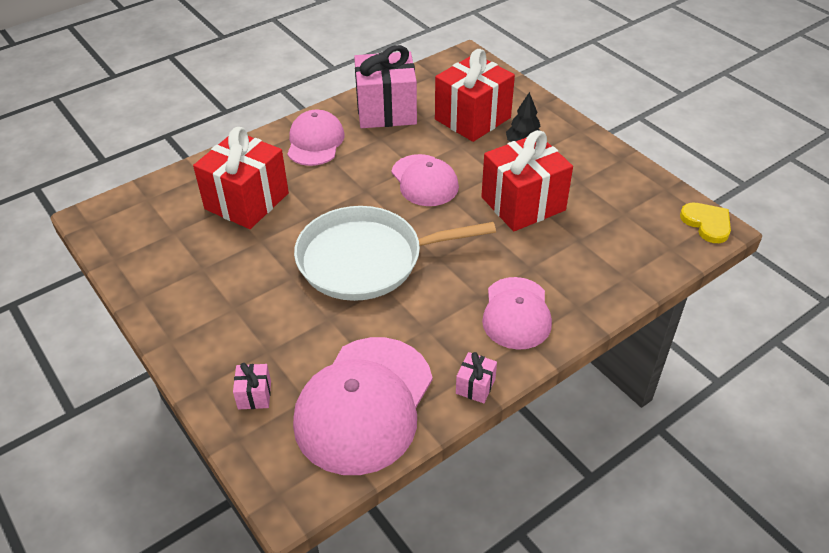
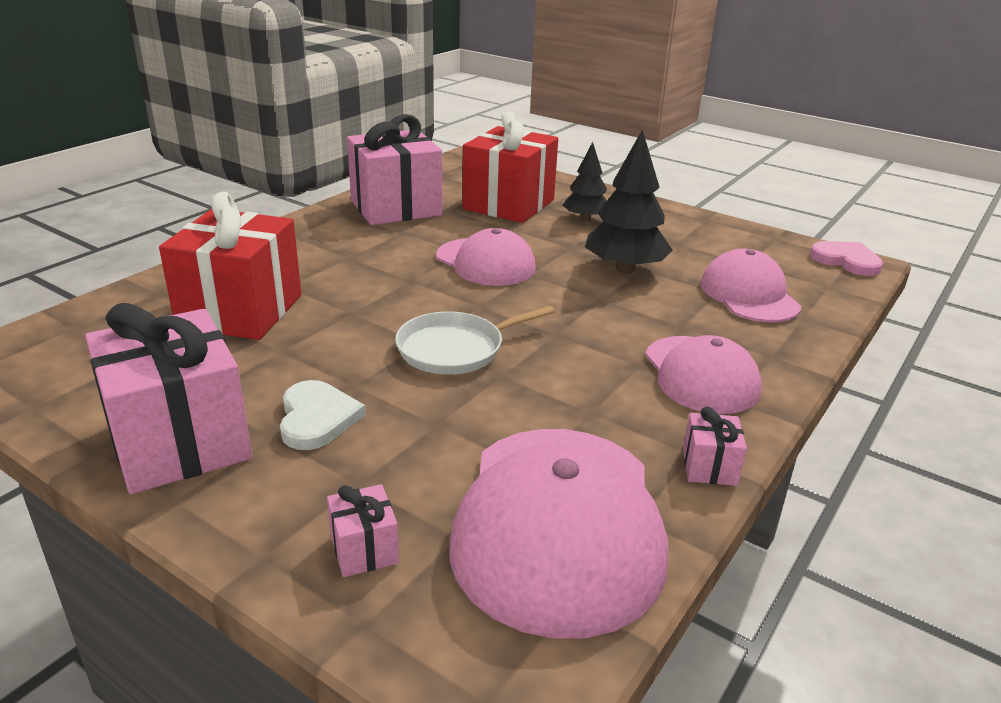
camera: 20 degrees left, 15 degrees down
(183, 301) = (179, 442): none -> pink gift
(262, 299) = (317, 418): none -> white heart
(315, 142) = (314, 243): pink cap -> pink cap (749, 295)
(366, 259) = (455, 349): white pan -> white pan, size x0.57
(523, 204) = (625, 269): red gift -> black tree
(707, 223) = (846, 261): yellow heart -> pink heart

